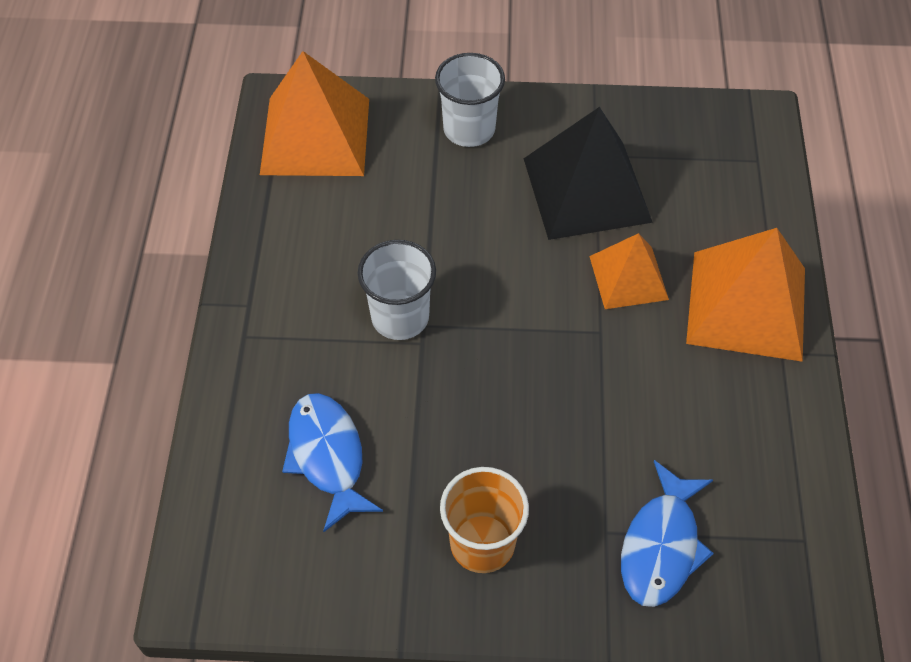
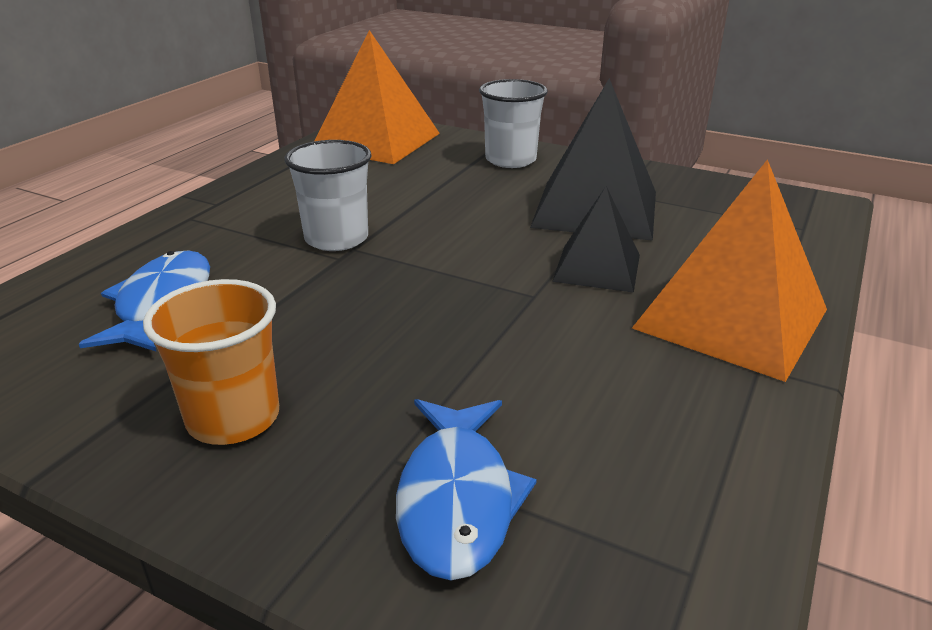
camera: 25 degrees right, 25 degrees down
(628, 278) = (597, 268): orange pyramid -> black pyramid
(661, 546) = (457, 499): blue fish -> blue fish turned 45 degrees counterclockwise

